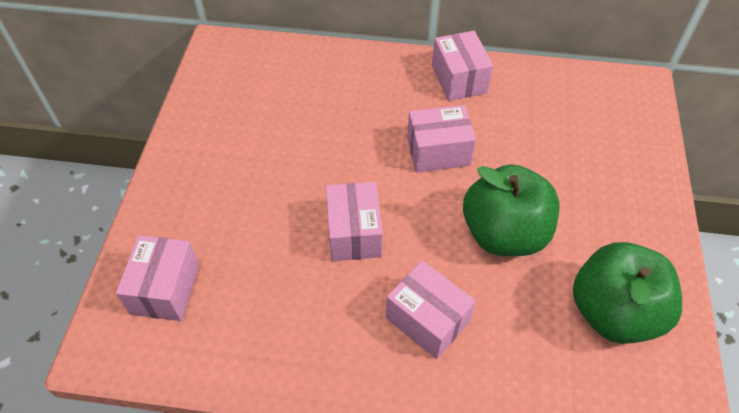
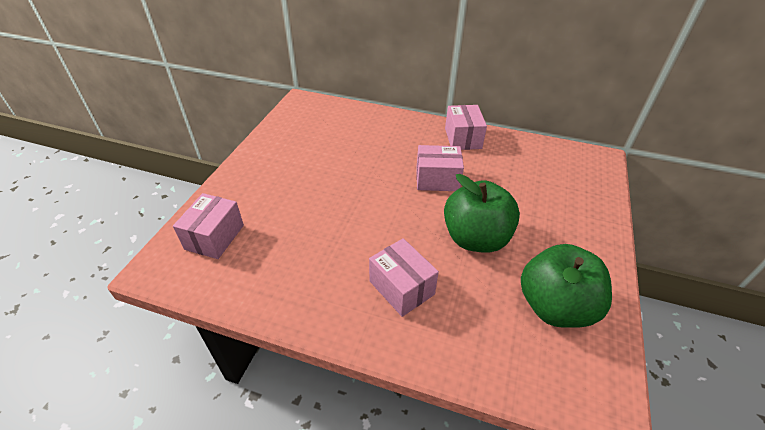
camera: 10 degrees right, 10 degrees down
(354, 233) = (361, 222): pink box -> none

